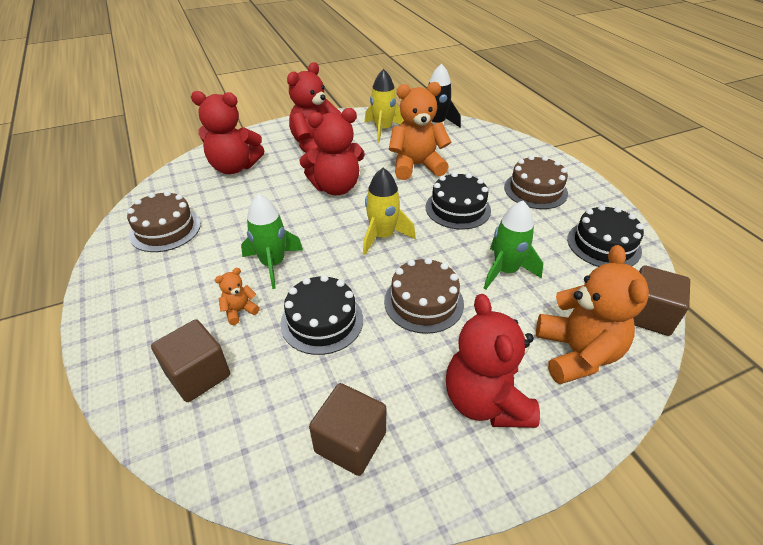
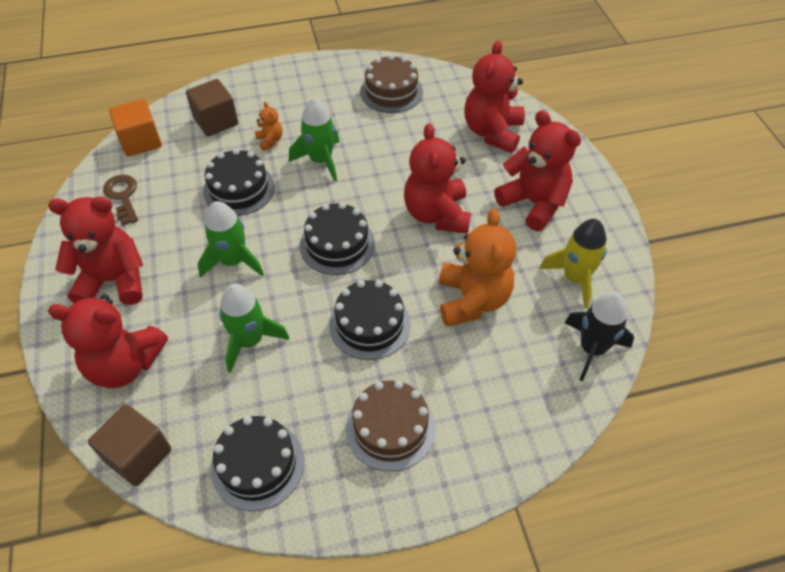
camera: 100 degrees right, 10 degrees up
(236, 459) = (141, 141): none -> orange cube
(350, 442) = (123, 196): brown cube -> brown key
(382, 236) = (337, 244): yellow rocket -> black cake
(423, 302) = (233, 261): brown cake -> green rocket
(576, 353) = (125, 364): orange teddy bear -> red teddy bear

